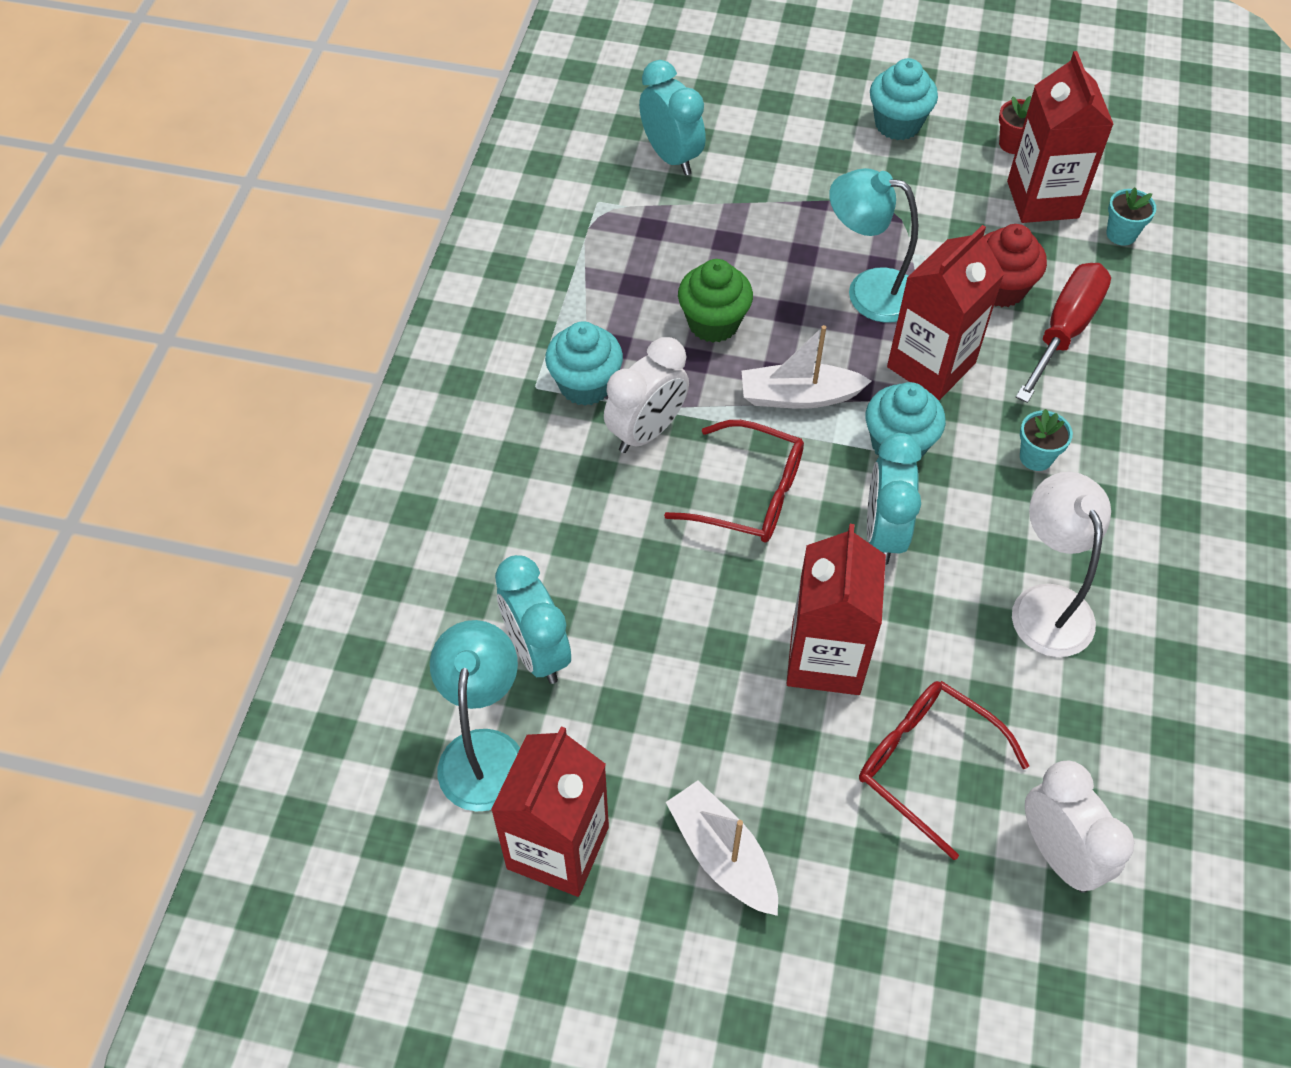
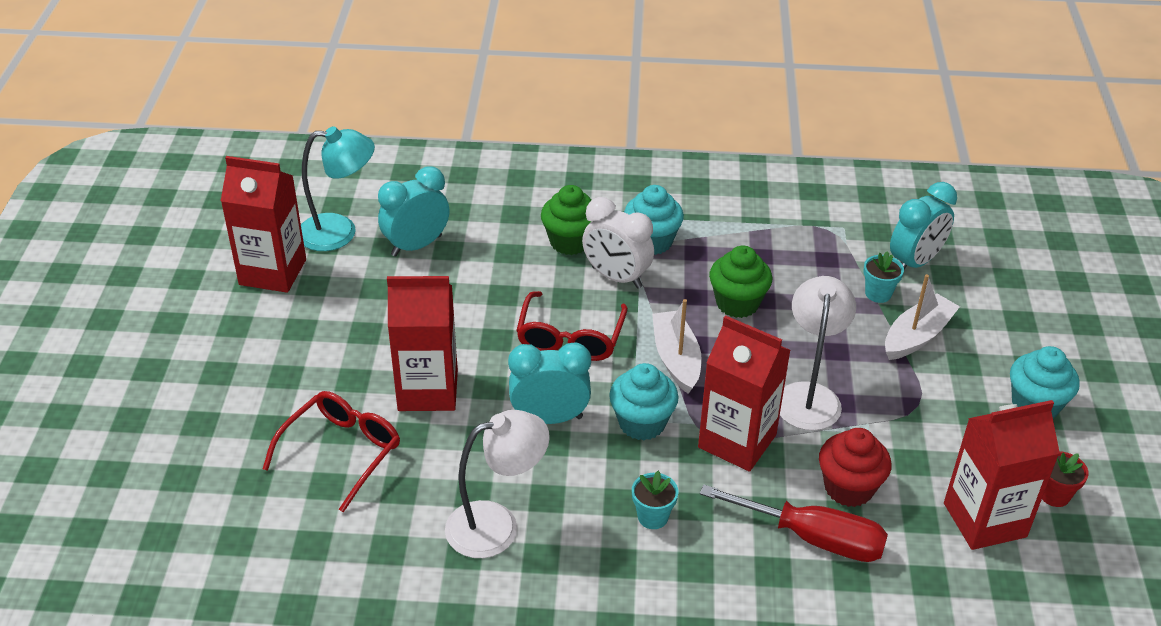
camera: 80 degrees right, 15 degrees down
(567, 470) = (570, 242): none -> green cupcake
(722, 855) = (267, 348): white boat -> white boat (917, 336)
(868, 291) = (809, 395): turquoise lamp -> white lamp
(1058, 853) = (268, 534): white clock -> none
(1121, 234) = (964, 586): turquoise flower pot -> turquoise flower pot (878, 294)

